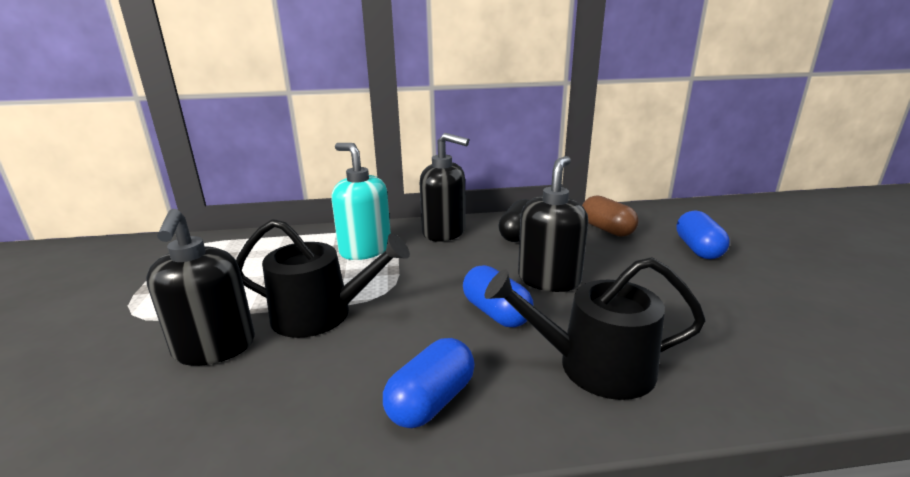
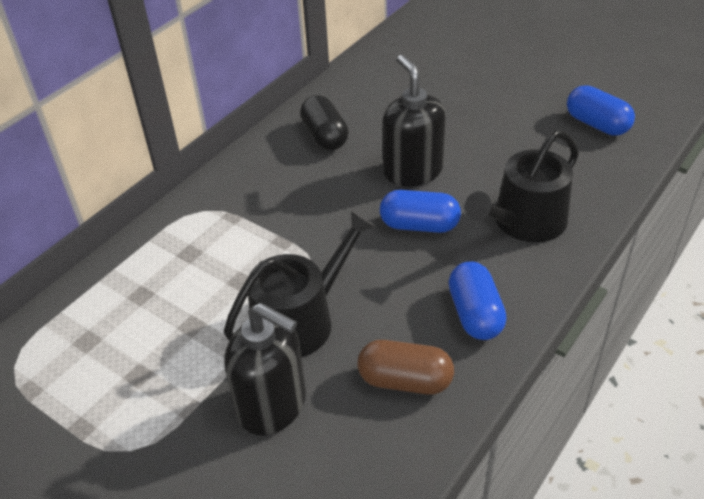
camera: 45 degrees left, 20 degrees up
(365, 250) = (219, 240): turquoise soap dispenser -> none
(444, 232) = (258, 174): black soap dispenser -> none
(607, 229) = (385, 89): brown capsule -> brown capsule (405, 380)
(698, 249) = (470, 74): blue capsule -> blue capsule (597, 124)

